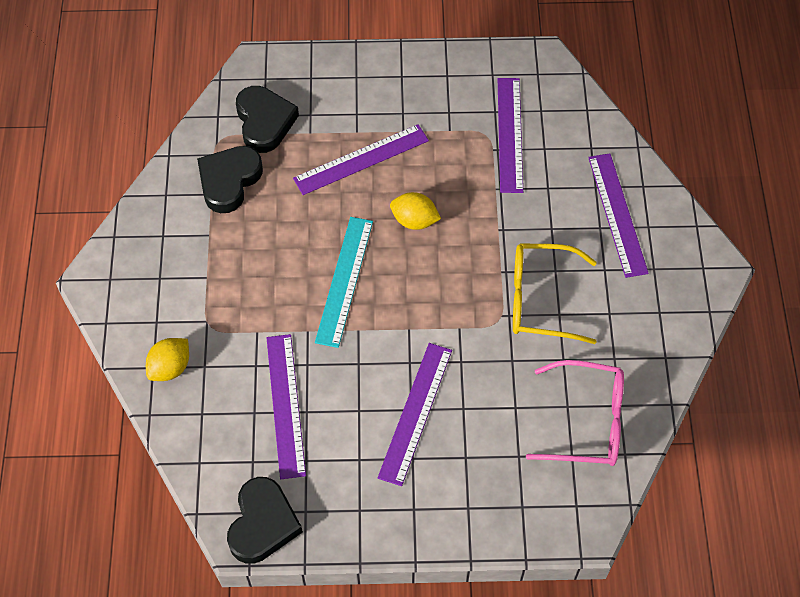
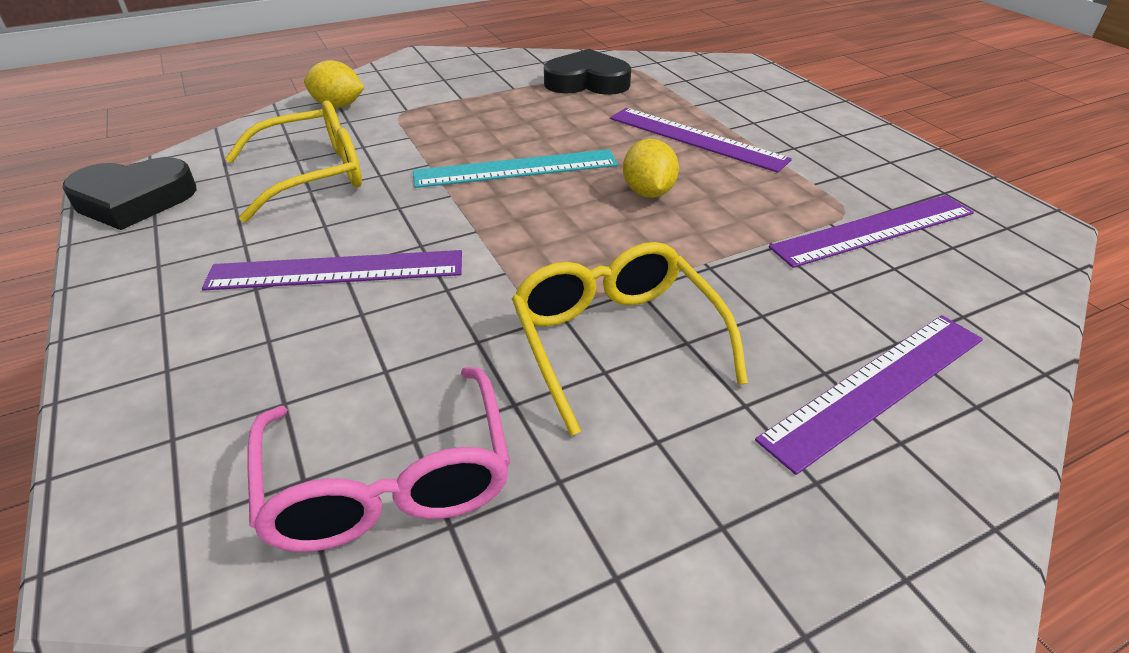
camera: 65 degrees right, 20 degrees down
(264, 122) = (677, 81): black heart -> none
(285, 405) = (314, 174): purple ruler -> yellow glasses

